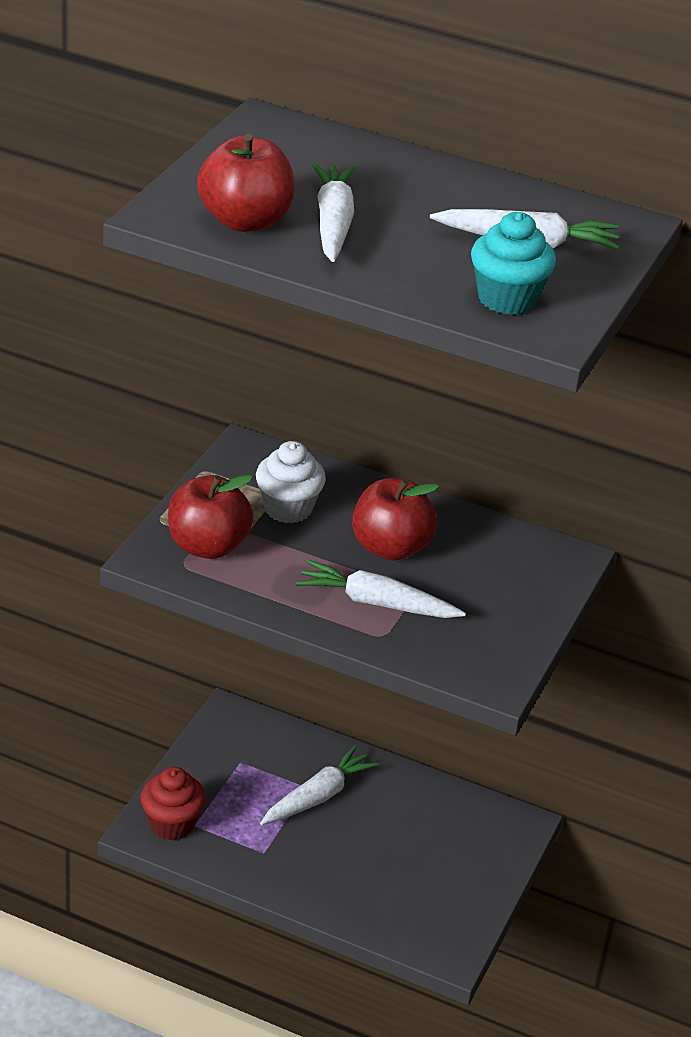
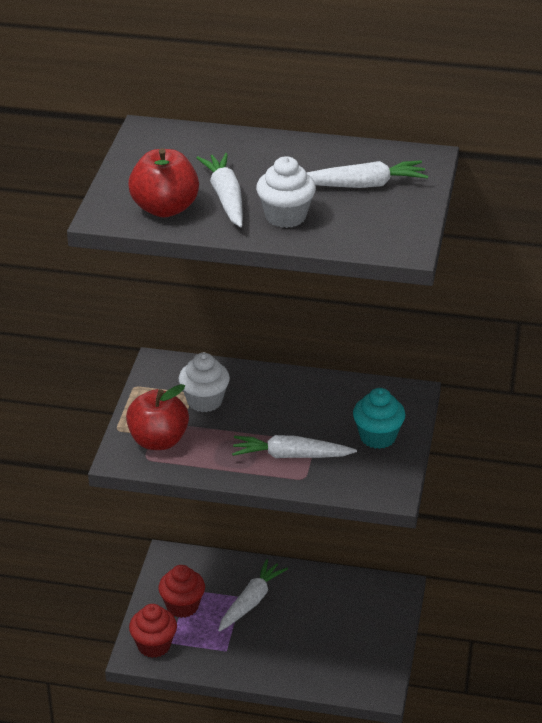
camera: 10 degrees left, 0 degrees up
(226, 781) = (182, 606): none -> red cupcake
(390, 548) = (286, 414): red apple -> none
(404, 262) = (285, 216): none -> white cupcake
(507, 299) = (365, 229): turquoise cupcake -> turquoise cupcake (378, 437)

